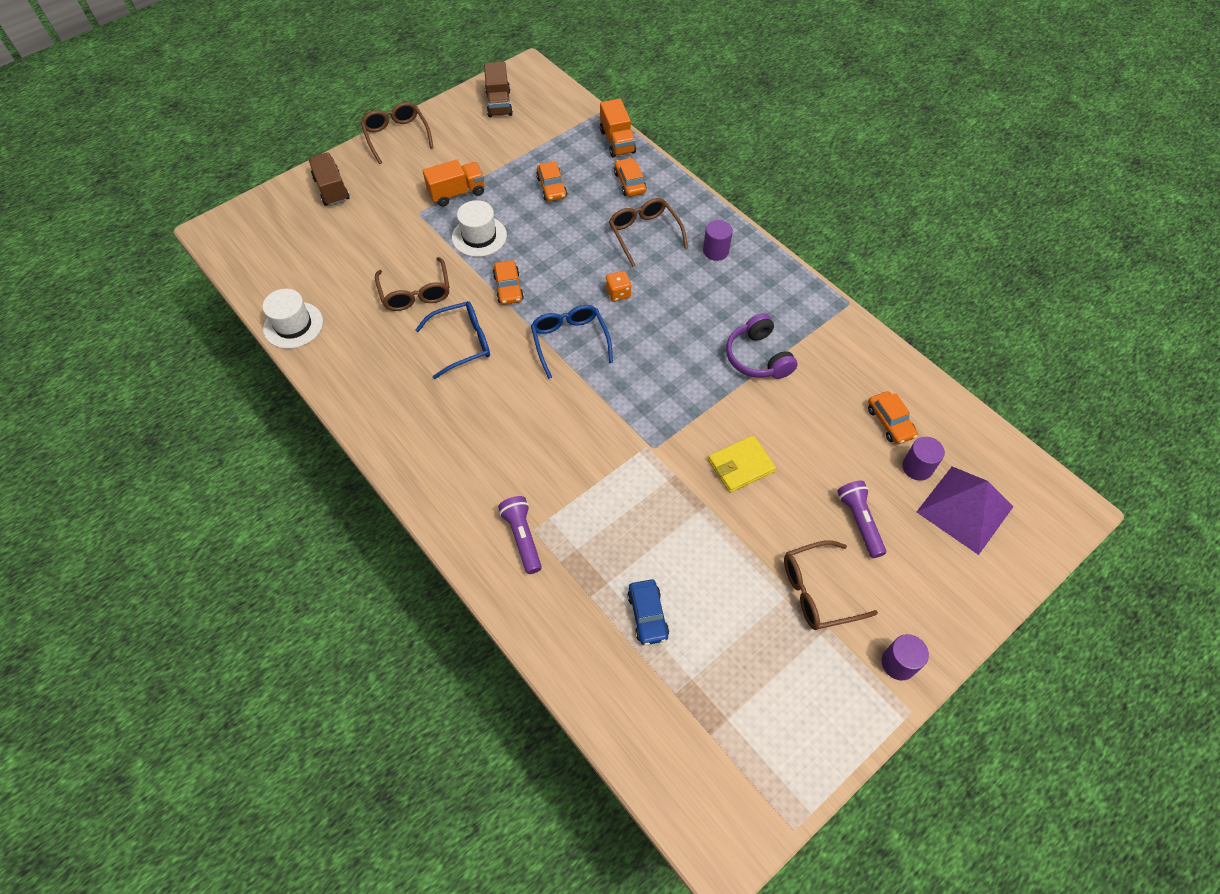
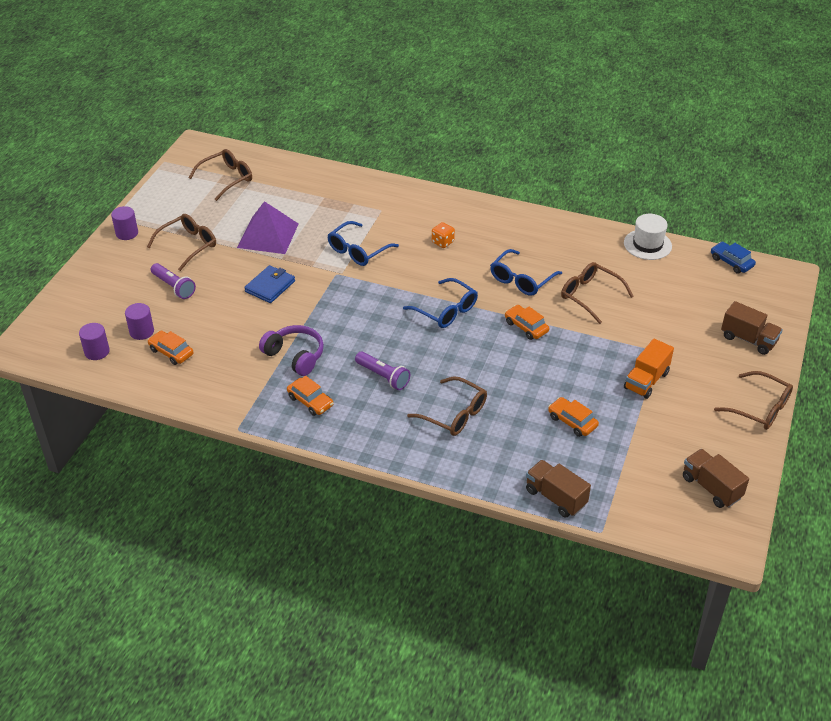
camera: 150 degrees right, 15 degrees down
(479, 236) = (588, 354): white hat -> none
(522, 537) = (384, 205): purple flashlight -> purple flashlight (383, 376)
(607, 472) = (358, 251): none -> blue glasses
(617, 141) = (555, 497): orange truck -> brown truck
(618, 293) = (437, 357): orange dice -> orange dice (442, 242)
(630, 182) = (506, 458): orange car -> orange car (310, 401)
(647, 615) = (285, 201): blue car -> blue car (731, 262)
(709, 719) = (227, 179): none -> brown glasses
(715, 251) = (381, 426): purple cylinder -> purple cylinder (97, 351)
(741, 466) = (270, 286): yellow wallet -> blue wallet
(965, 509) = (100, 320): purple pyramid -> purple pyramid (268, 235)

